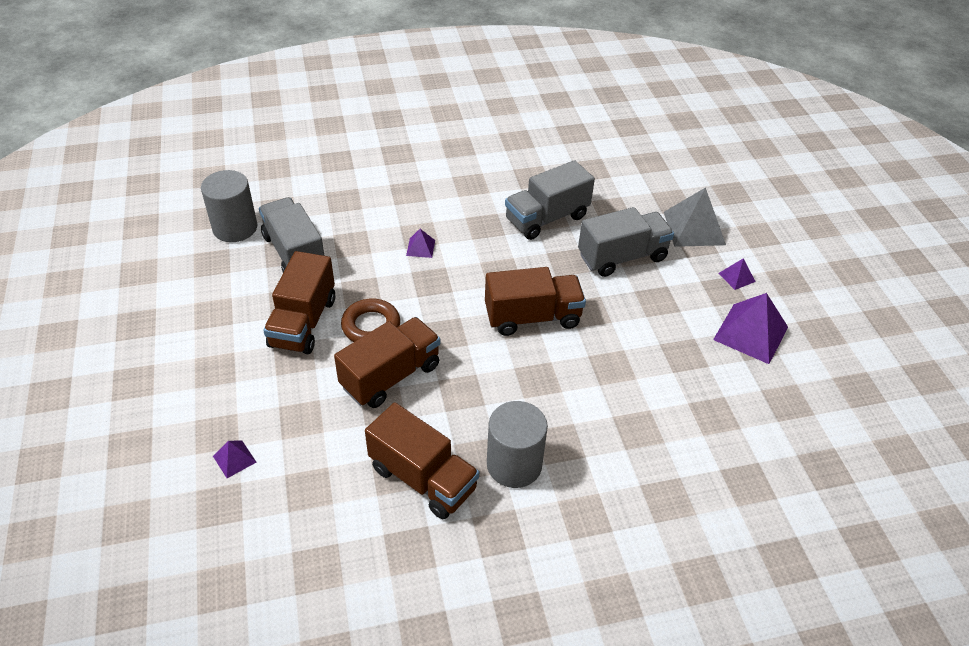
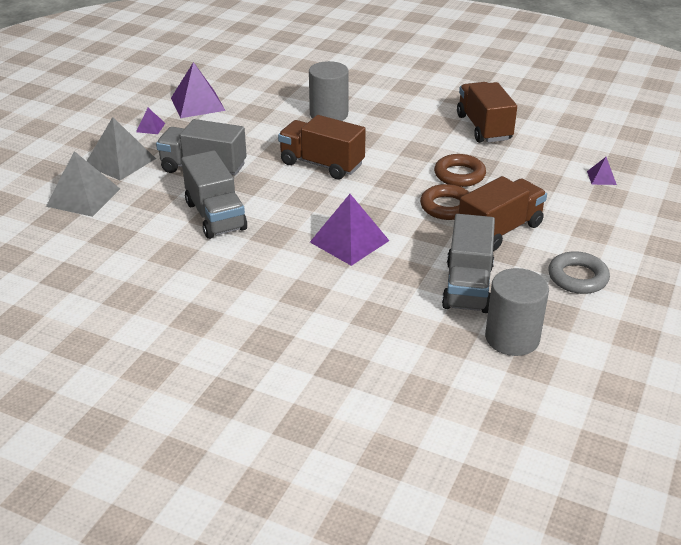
camera: 140 degrees left, 10 degrees down
(207, 305) = (577, 277): none -> grey ring
(391, 376) = (459, 175): brown truck -> brown ring
(420, 248) = (349, 241): purple pyramid -> purple pyramid, size x2.07
(514, 464) = (423, 113): grey cylinder -> grey cylinder (329, 114)
(546, 218) = (215, 216): grey truck -> grey truck turned 60 degrees clockwise
(661, 185) = (83, 197): none -> grey pyramid

